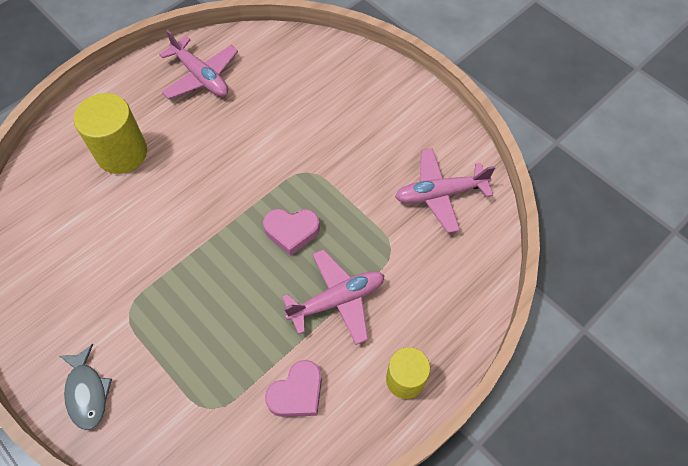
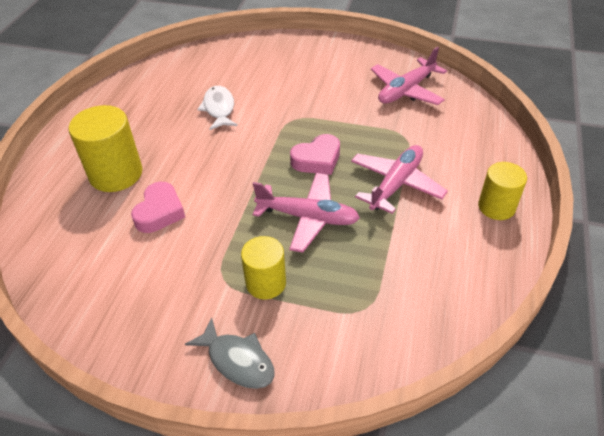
camera: 30 degrees left, 15 degrees down
(156, 335) = (266, 283): none -> yellow cylinder
(201, 76) = (146, 98): pink plane -> pink plane (308, 217)
(252, 123) = (219, 109): none -> white fish
(297, 393) = (425, 258): pink heart -> pink heart (160, 212)

